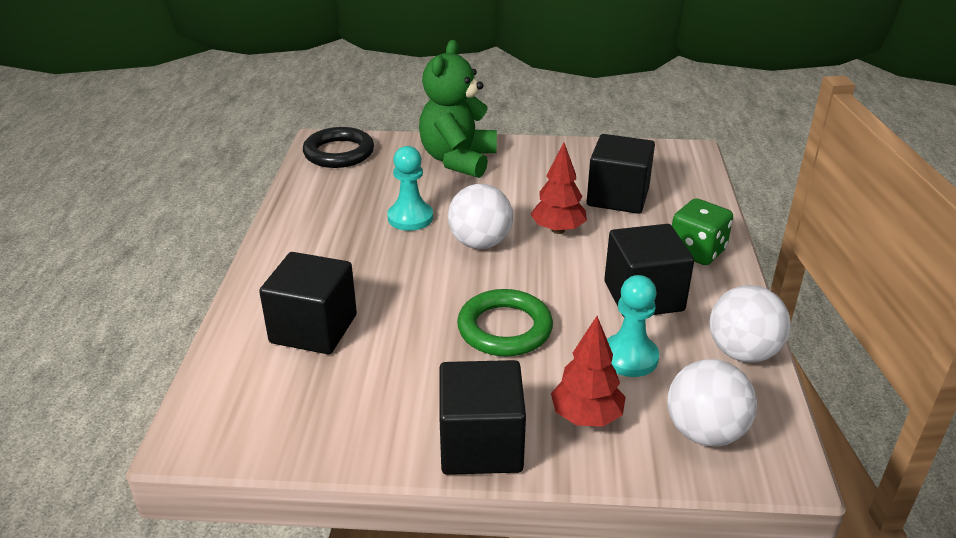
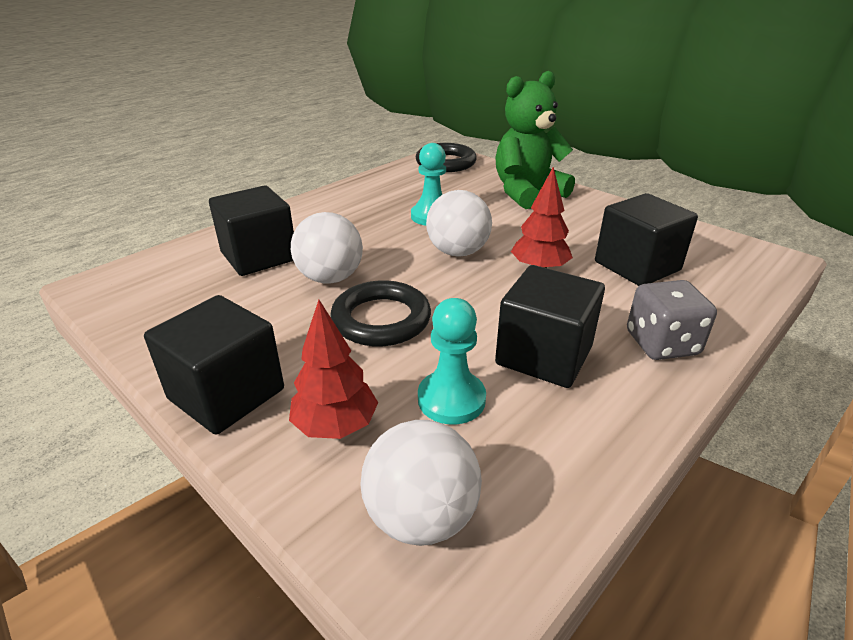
camera: 40 degrees right, 0 degrees up
(504, 328) = (381, 319): green ring -> black ring
(697, 251) = (661, 343): green dice -> grey dice
(742, 353) = (581, 464): white ball -> white ball (330, 278)

